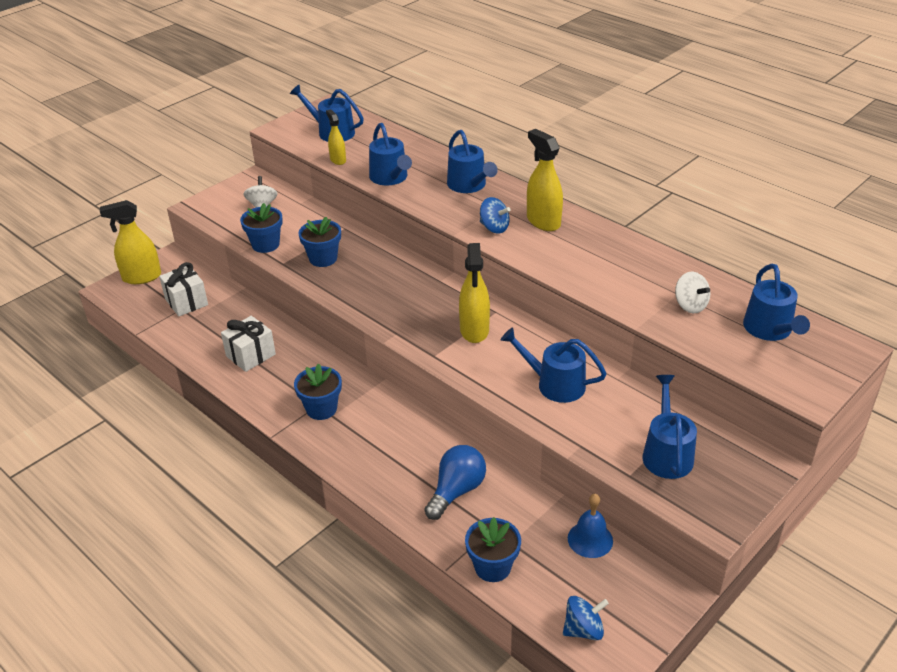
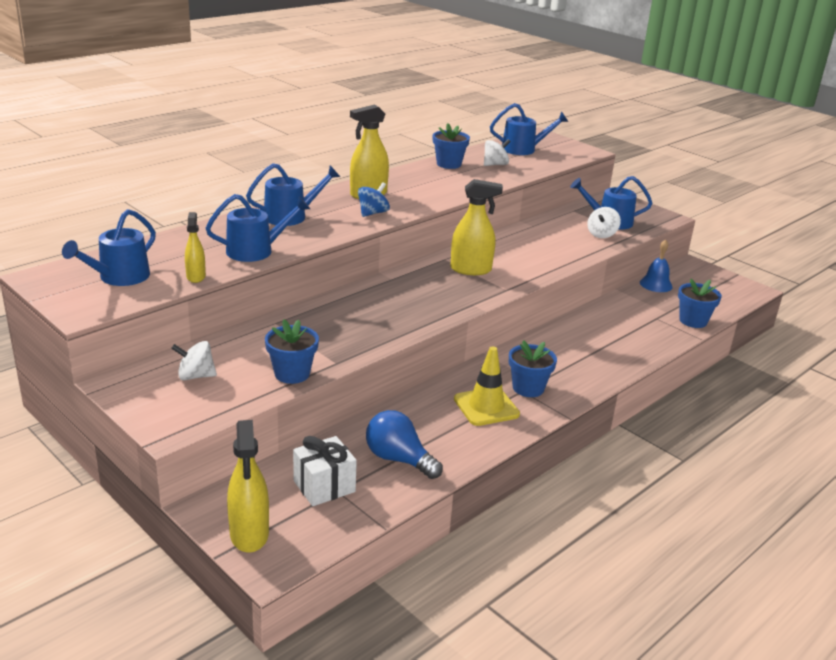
camera: 90 degrees left, 10 degrees down
(250, 355) = (441, 432): white gift -> none
(289, 381) = (486, 407): none -> yellow traffic cone
(323, 258) = (335, 337): blue flower pot -> blue flower pot (449, 164)
(338, 160) = (196, 276): yellow spray bottle -> yellow spray bottle turned 105 degrees clockwise
(456, 491) = (621, 328): blue light bulb -> blue light bulb (399, 459)
(555, 384) = (541, 246): blue watering can -> none
(583, 629) = (733, 296): blue spinning top -> none
(616, 442) = (601, 234): none -> white spinning top

